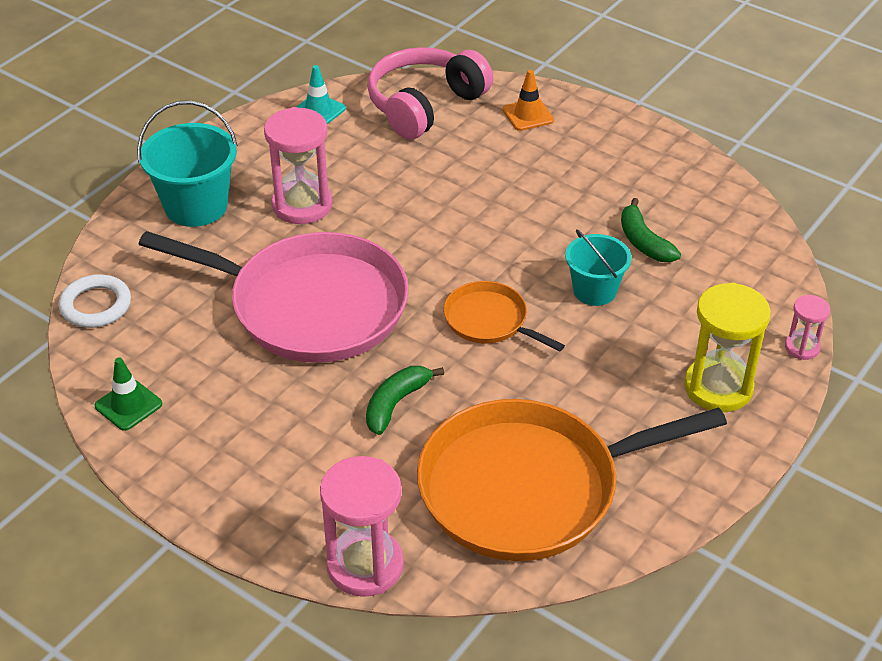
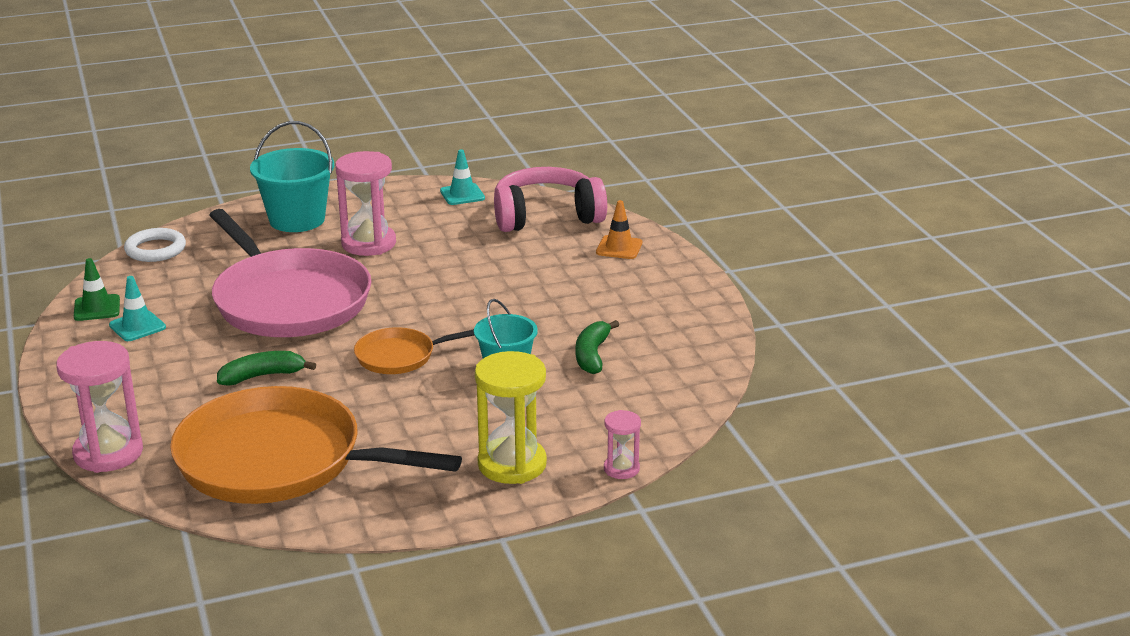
camera: 35 degrees right, 15 degrees down
(200, 407) = (137, 326): none -> turquoise traffic cone
(489, 320) = (399, 356): orange pan -> orange pan turned 90 degrees counterclockwise

